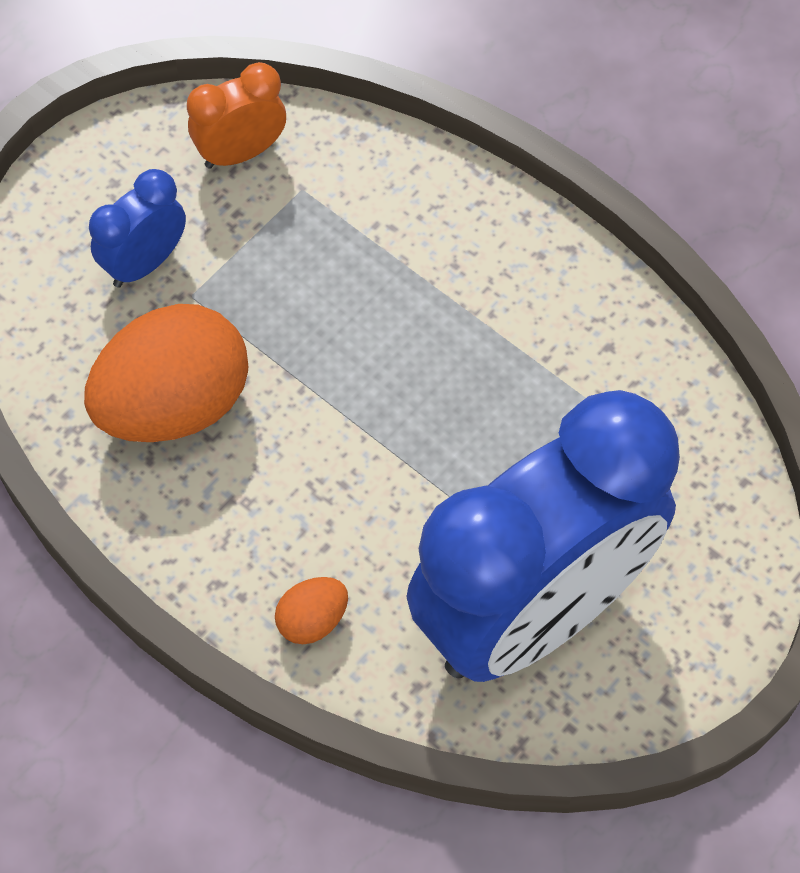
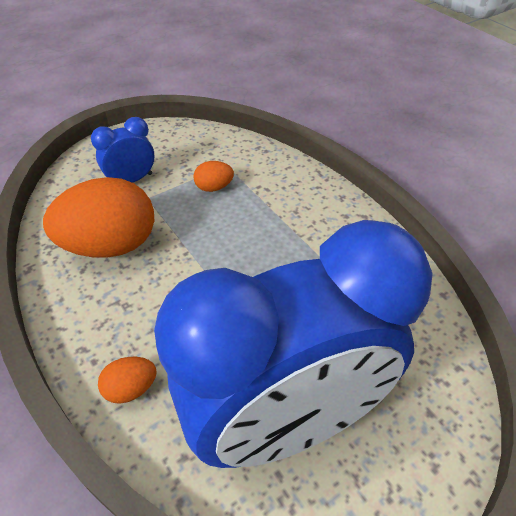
camera: 15 degrees right, 15 degrees down
(241, 152) = (202, 146): orange clock -> none
(299, 246) = (214, 187): none -> orange egg

